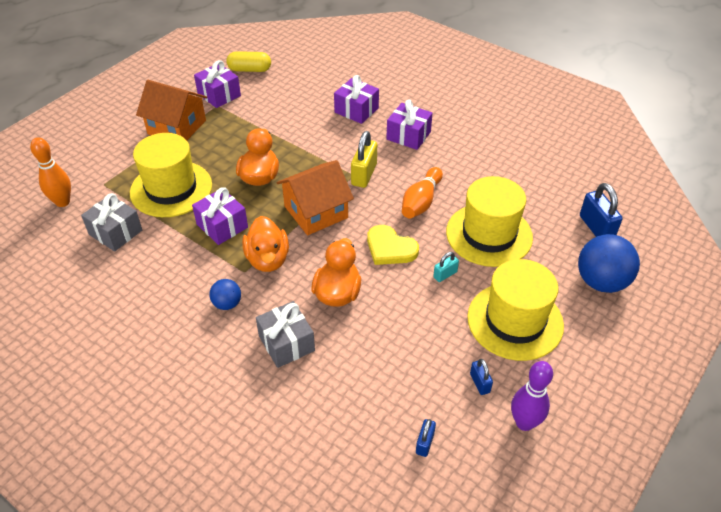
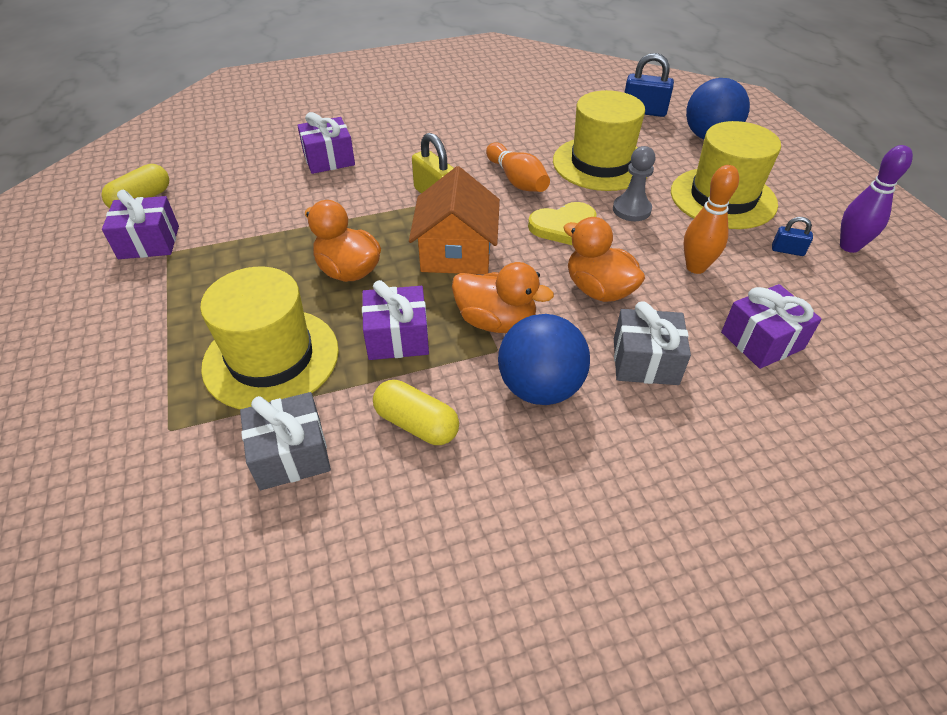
camera: 55 degrees left, 0 degrees up
(62, 202) = (145, 499): orange bowling pin -> orange bowling pin (695, 267)
(165, 266) = (416, 424): none -> yellow capsule
(177, 127) = (155, 304): orange house -> none
(227, 304) = (540, 388): blue ball -> blue ball, size x1.89
(408, 135) = (412, 146): purple gift -> purple gift (762, 340)
(425, 443) = (847, 317): blue padlock -> none
(445, 274) = (631, 210): turquoise padlock -> grey pawn

